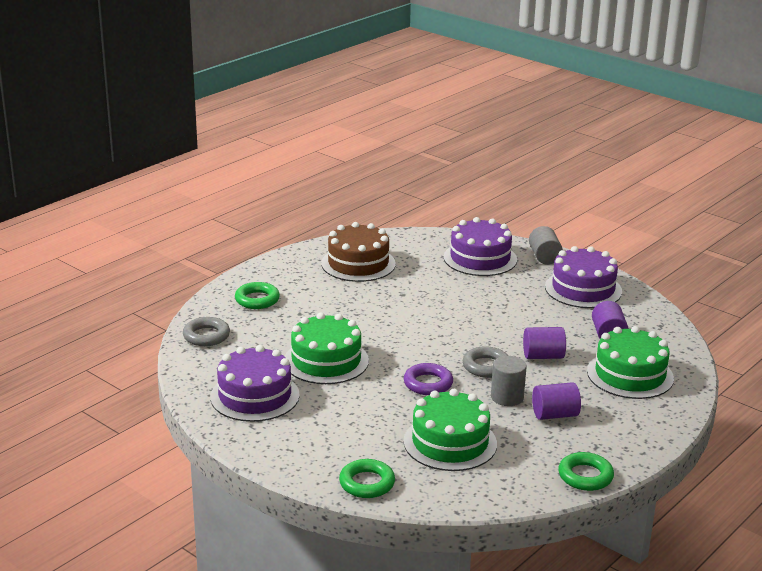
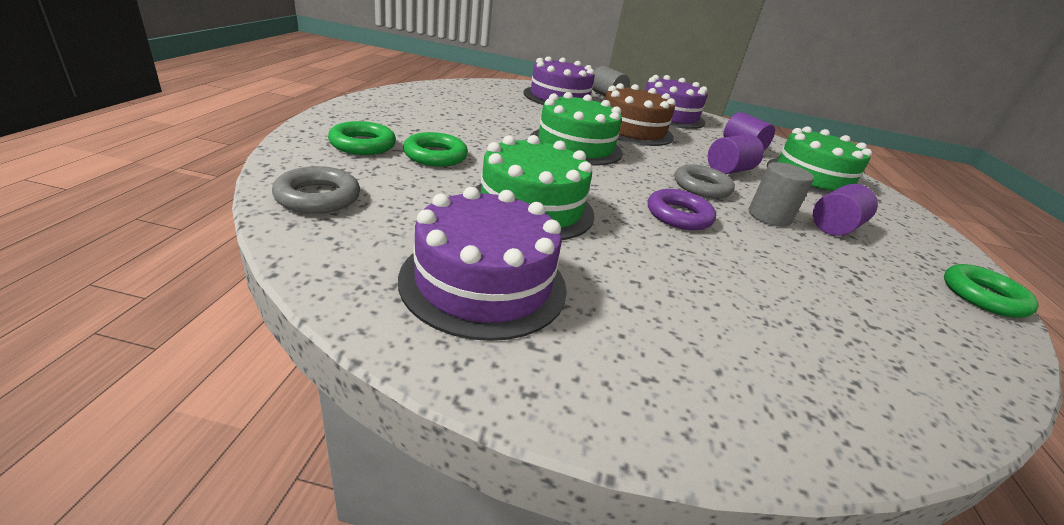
camera: 35 degrees left, 5 degrees up
(358, 264) = (452, 105): brown cake -> brown cake (632, 130)
(367, 483) = (843, 410): green ring -> green ring (435, 155)
(450, 442) = (814, 290): green cake -> green cake (575, 146)

